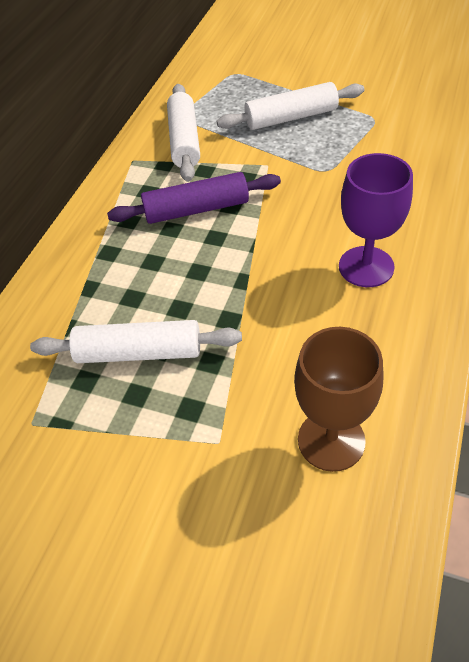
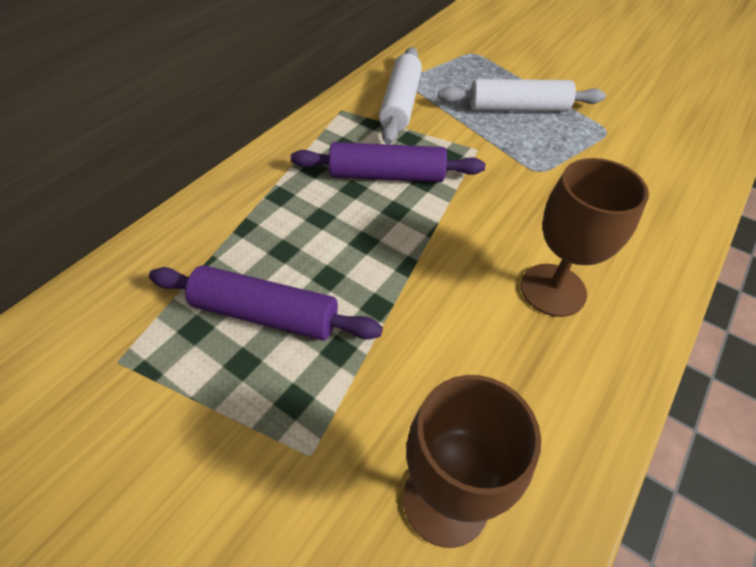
camera: 10 degrees right, 0 degrees up
(139, 352) = (265, 314): white rolling pin -> purple rolling pin
(366, 267) = (553, 290): purple goblet -> brown goblet

